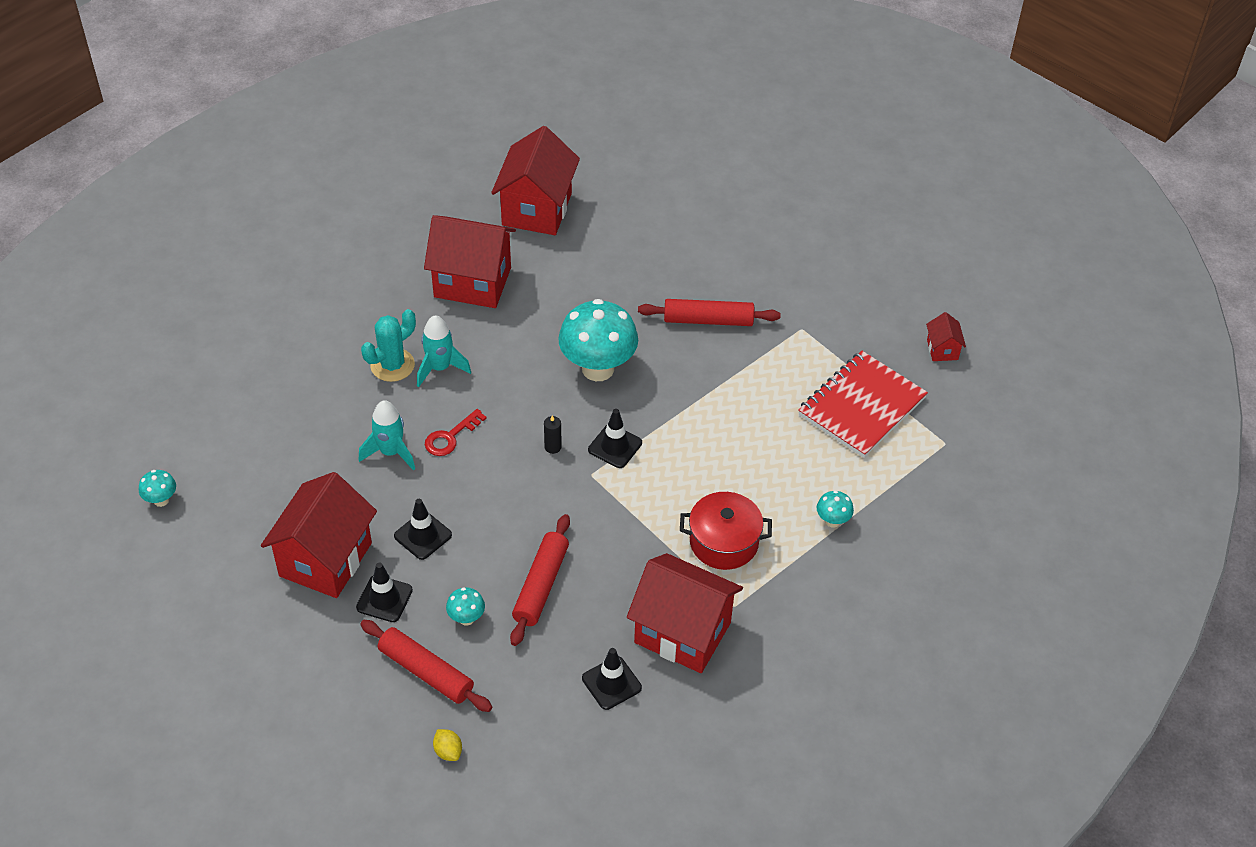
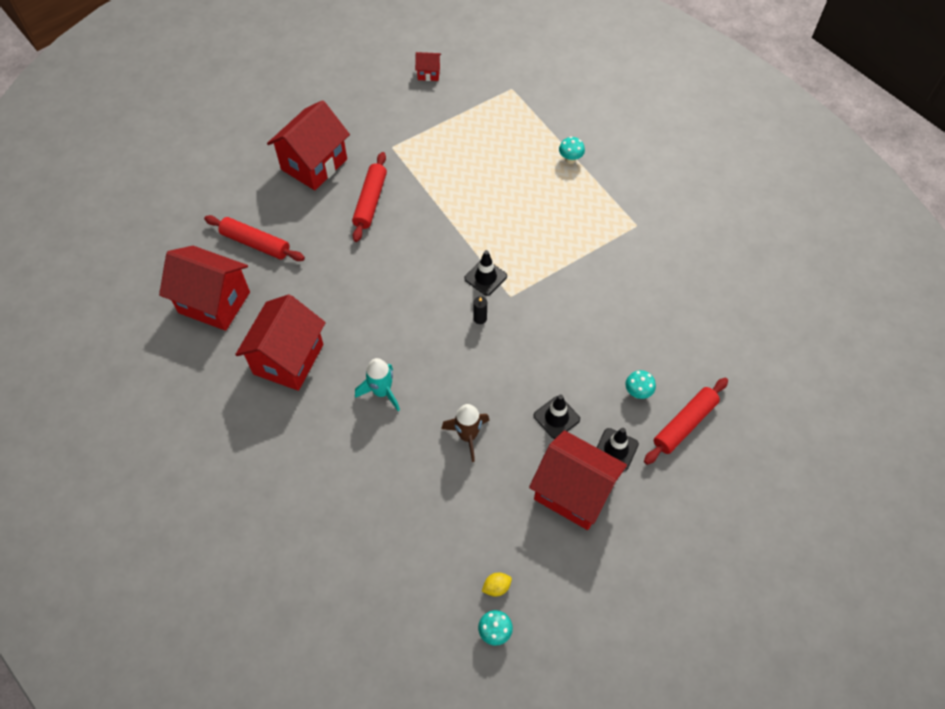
camera: 80 degrees left, 10 degrees up
(390, 452) = (467, 436): turquoise rocket -> brown rocket
(392, 365) = (371, 429): turquoise cactus -> none
(448, 751) = (753, 414): yellow lemon -> yellow lemon (496, 587)
(450, 437) = (458, 390): red key -> none
(541, 585) = (611, 340): red rolling pin -> red rolling pin (255, 243)
(598, 369) = (405, 279): turquoise mushroom -> none
(611, 683) = (697, 305): black traffic cone -> none
(682, 633) = (657, 258): red house -> red house (314, 164)
(724, 542) = (582, 223): red pot -> none
(861, 406) = (472, 126): red notebook -> none

